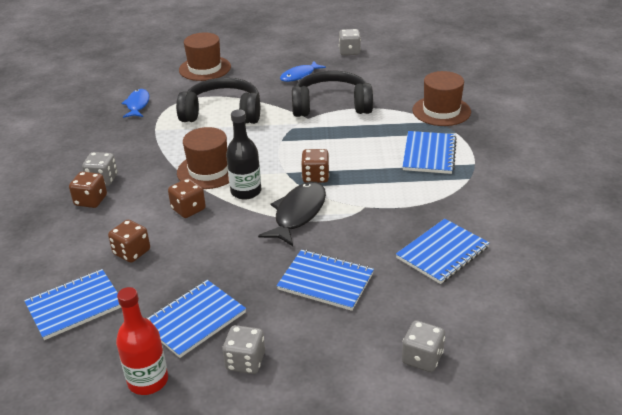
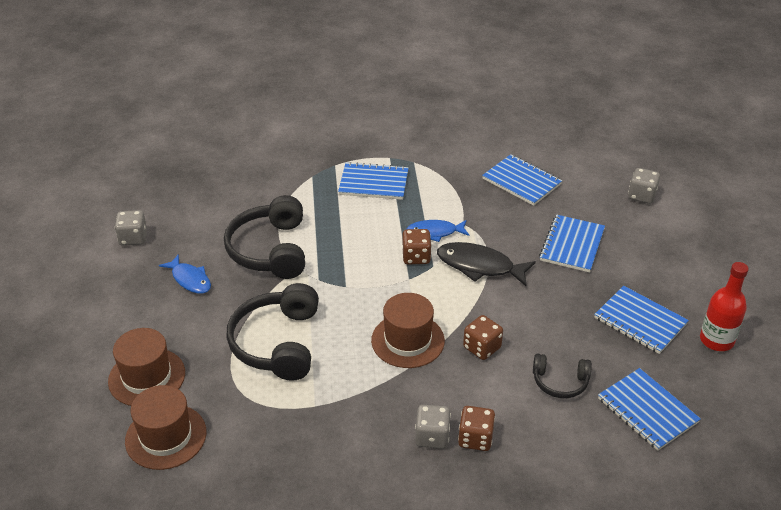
camera: 95 degrees left, 5 degrees up
(132, 252) = (560, 382): brown dice -> black headphones
(137, 105) = (245, 437): blue fish -> blue fish (435, 232)
(245, 361) = (676, 285): grey dice -> none
(246, 191) = (446, 306): black bottle -> none
(441, 111) = (291, 172): brown hat -> brown hat (166, 436)

